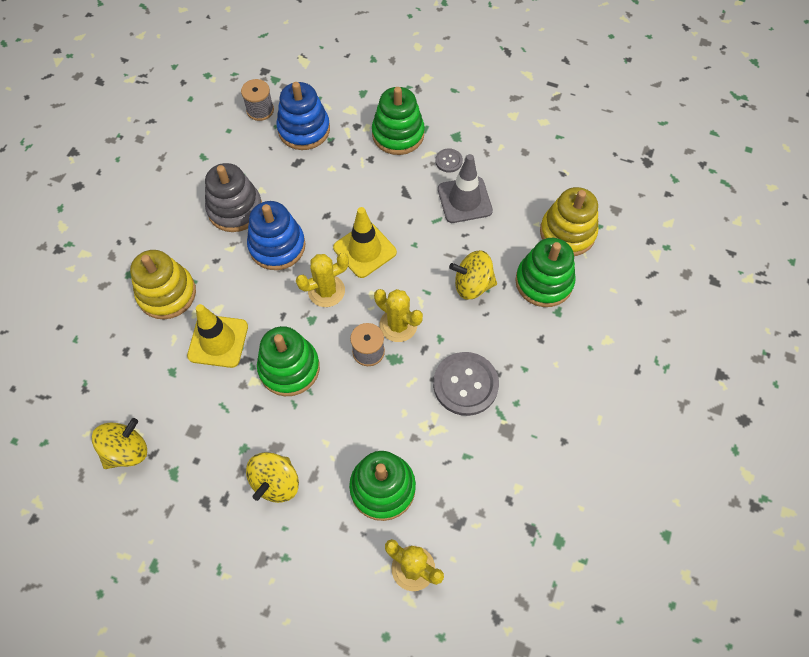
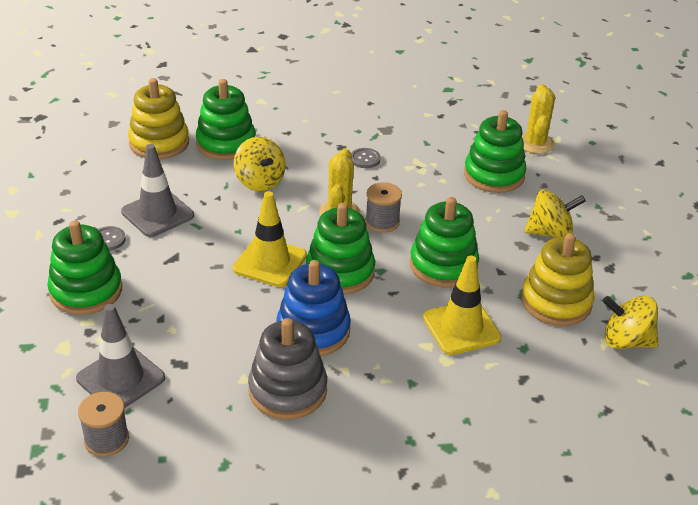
camera: 120 degrees left, 25 degrees down
(167, 293) = (444, 397): yellow stacking toy -> yellow stacking toy (556, 302)
(304, 129) = (121, 378): blue stacking toy -> grey traffic cone
(326, 291) = (340, 272): yellow cactus -> green stacking toy
(465, 384) = (365, 159): grey button -> grey button, size x0.48

